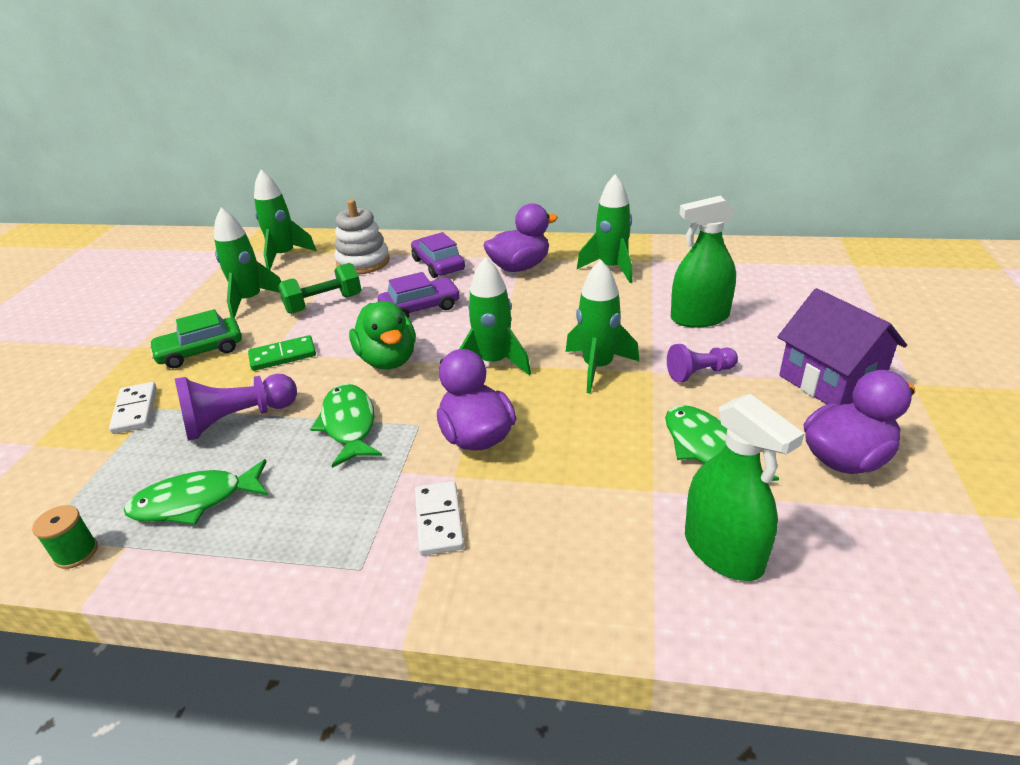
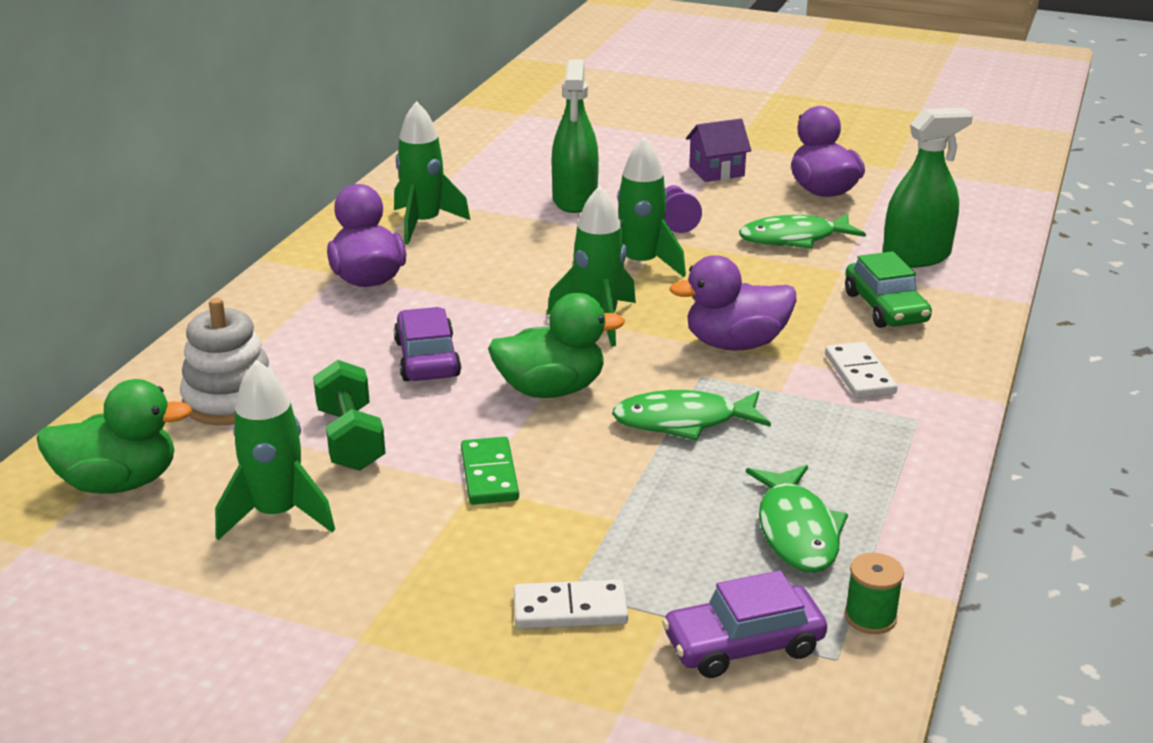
camera: 80 degrees left, 5 degrees down
(200, 351) = (425, 557): green car -> green car (885, 307)
(237, 419) = (636, 508): purple pawn -> none
(284, 256) = (119, 483): green rocket -> green duck
(438, 265) = (303, 336): purple car -> purple car (743, 645)
(438, 520) = (859, 374): white domino -> white domino turned 75 degrees clockwise
(830, 381) = (716, 171): purple house -> purple house, size x0.63

